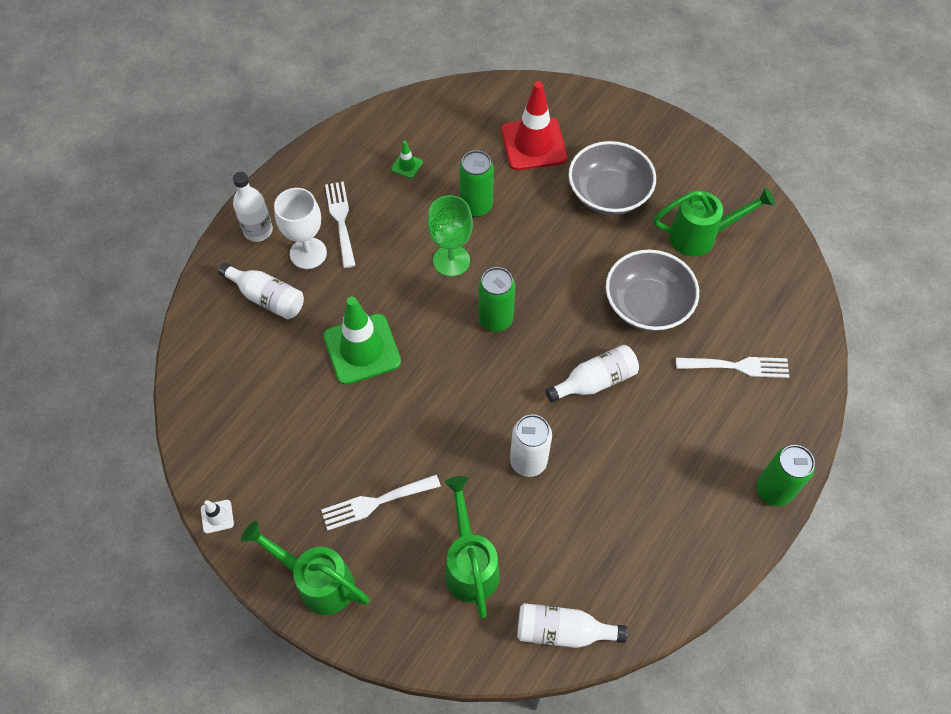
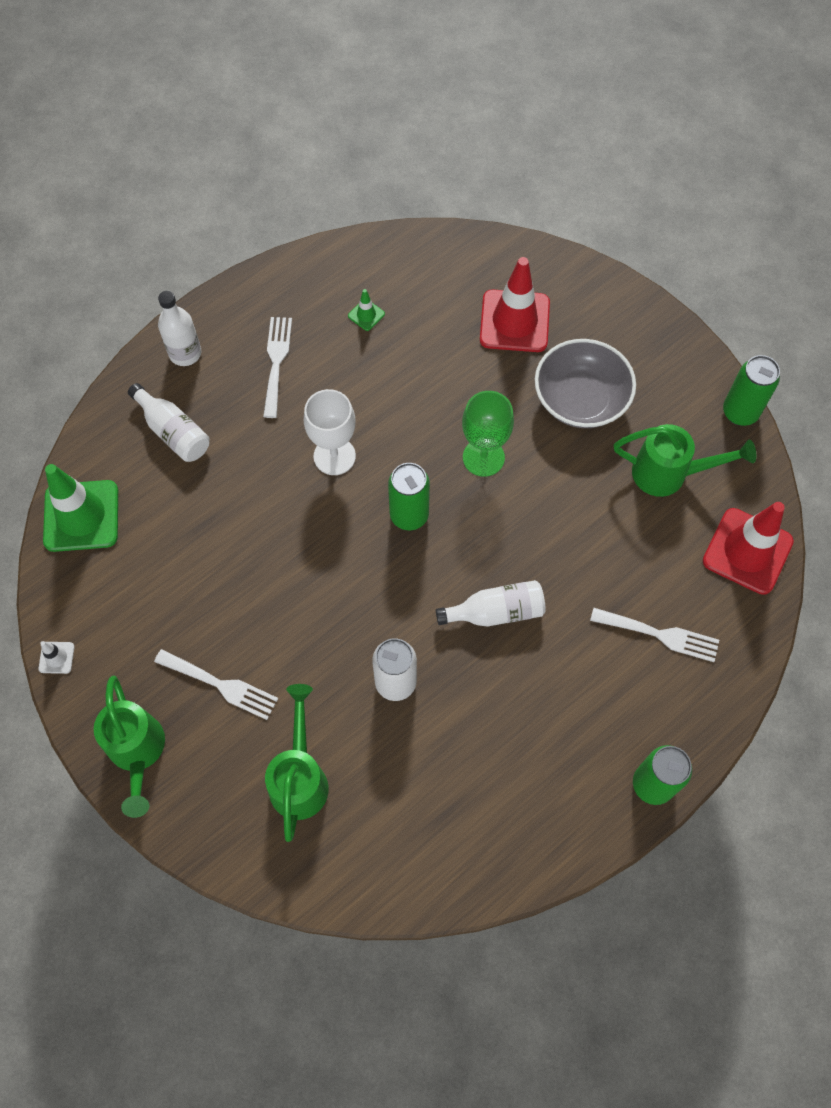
camera: 15 degrees right, 5 degrees up
(308, 253) = (230, 391): white goblet -> white goblet (334, 456)
(317, 581) = (138, 753): green watering can -> green watering can turned 150 degrees counterclockwise
(362, 349) = (256, 513): green traffic cone -> green traffic cone (81, 516)
(375, 502) = (221, 685): white fork -> white fork turned 150 degrees counterclockwise
(451, 260) = (382, 436): green goblet -> green goblet (483, 457)
(476, 206) = (428, 380): green can -> green can (740, 412)
(562, 631) = (374, 875): white bottle -> none
(647, 304) = (582, 539): grey bowl -> none
(785, 282) = (747, 551): none -> red traffic cone

